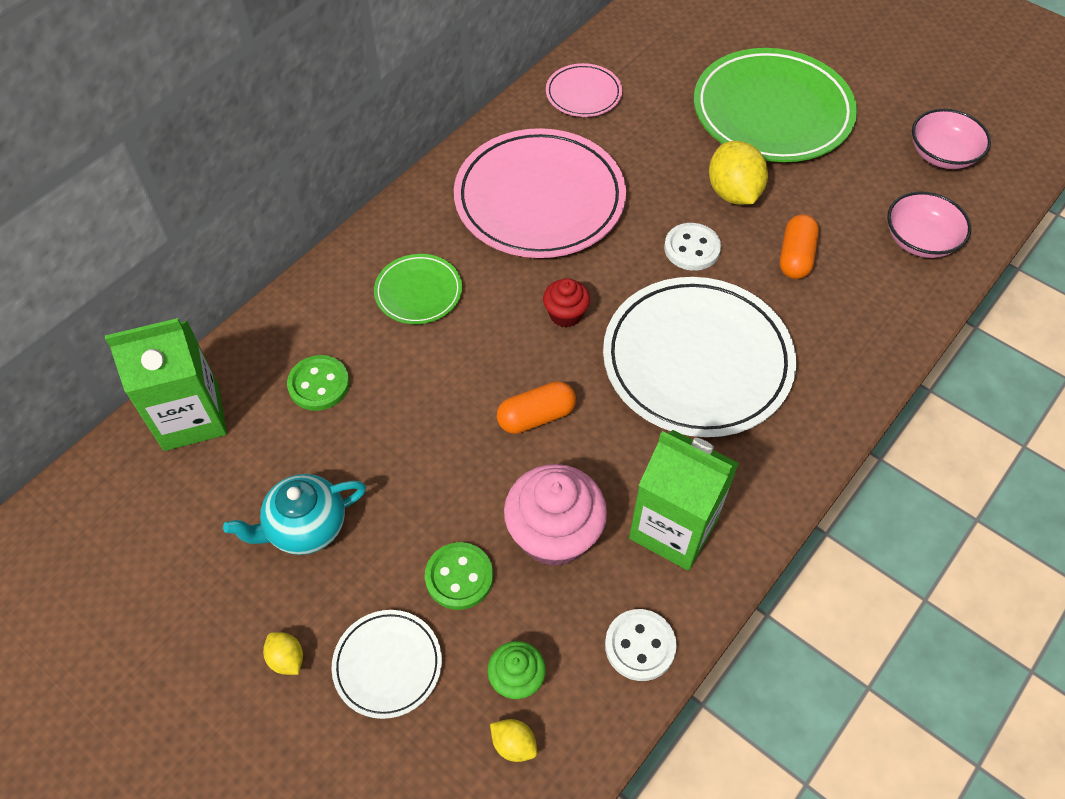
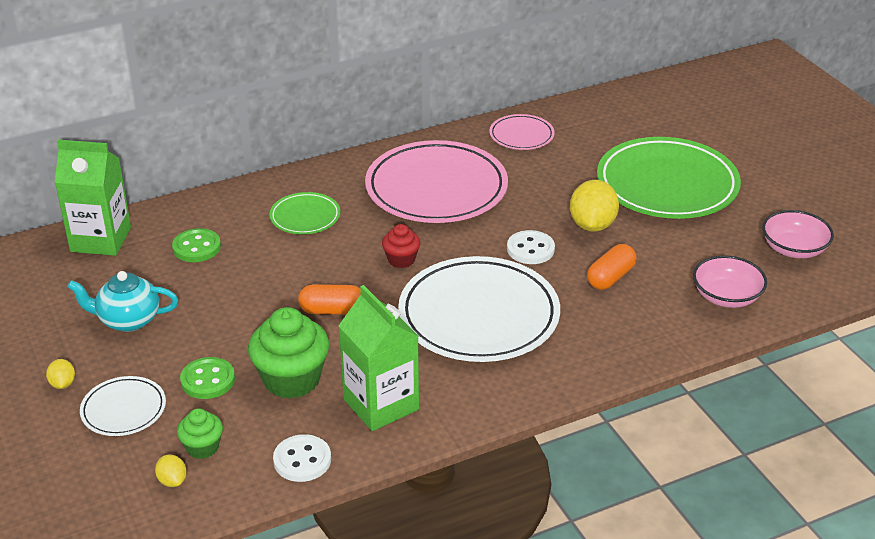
camera: 25 degrees right, 20 degrees down
(554, 535) = (291, 379): pink cupcake -> green cupcake

